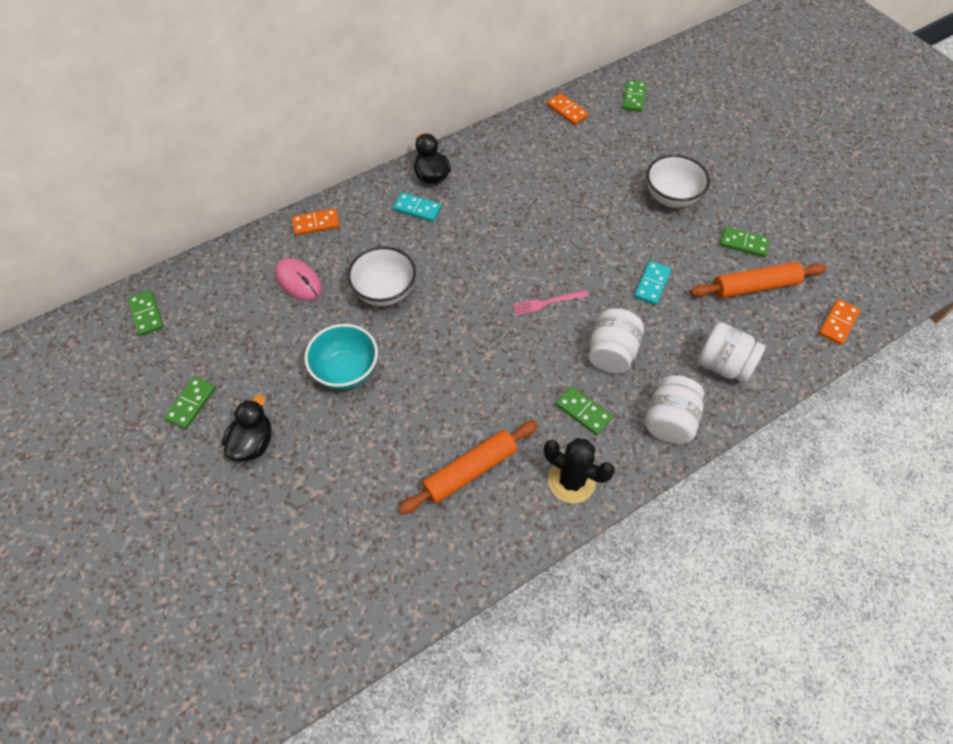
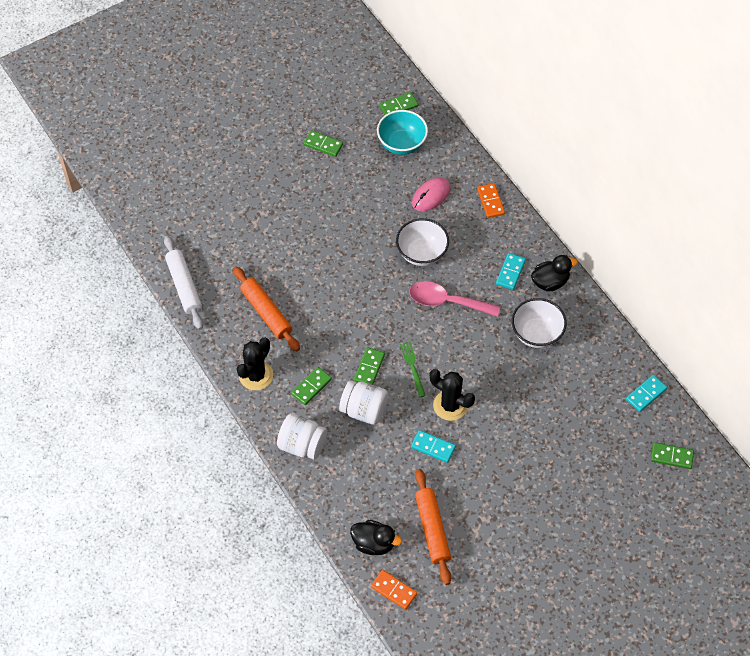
camera: 90 degrees right, 0 degrees up
(253, 443) = (292, 184): black duck -> black duck (374, 543)
(346, 371) = (349, 233): turquoise bowl -> turquoise bowl (402, 144)
(422, 591) = (184, 286): none -> white rolling pin
(455, 268) = (447, 301): none -> pink spoon
(548, 302) = (413, 367): pink fork -> green fork
(567, 111) = (646, 394): orange domino -> turquoise domino
(596, 267) = (450, 405): none -> black cactus
(671, 197) = (535, 475): white bowl -> white bowl (536, 334)
(723, 365) = (352, 491): white jar -> none
(743, 243) = (481, 529): green domino -> green domino (369, 368)

